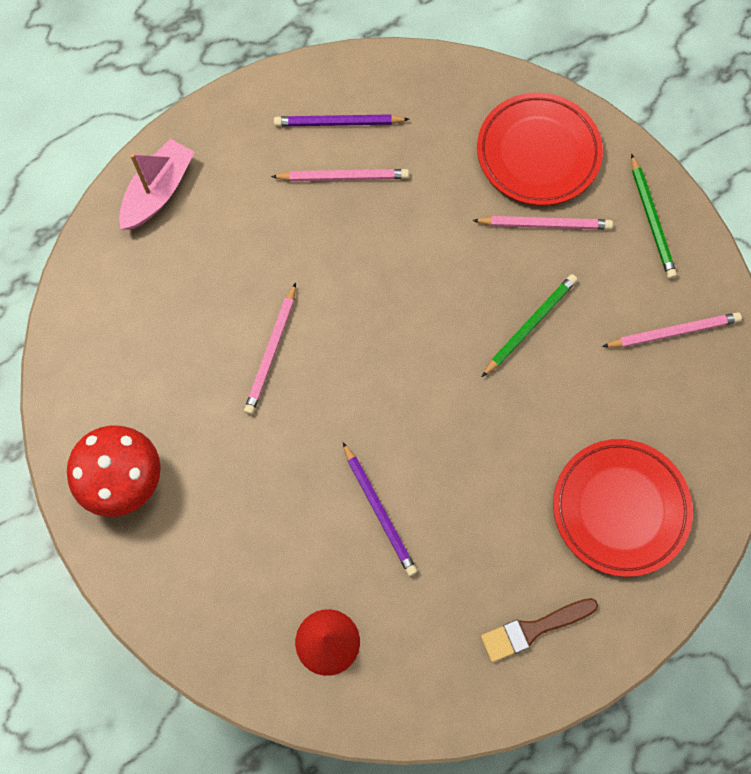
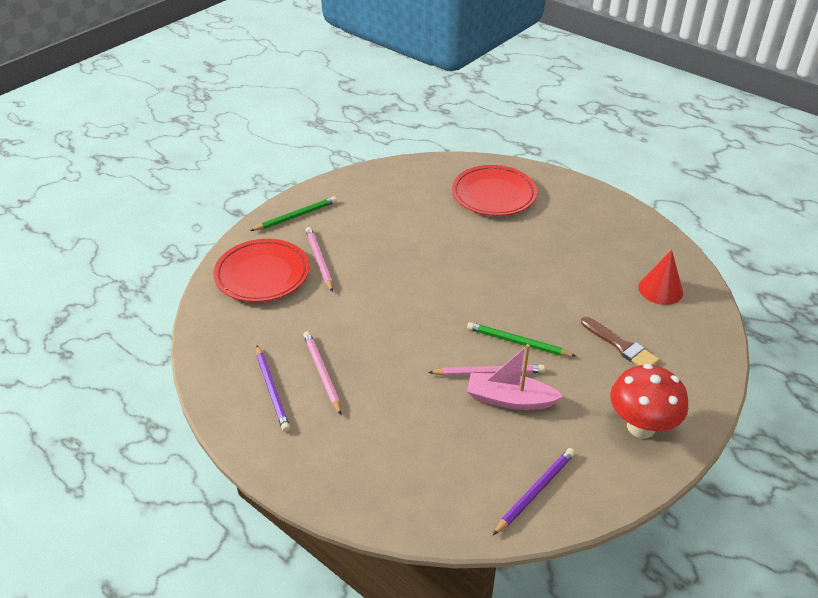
camera: 110 degrees left, 30 degrees down
(158, 192) = (386, 494): pink boat -> pink boat (510, 399)
(379, 510) = (564, 288): purple pencil -> purple pencil (535, 491)
(529, 325) = (397, 251): green pencil -> green pencil (518, 342)
(533, 629) = (585, 212): brown brush -> brown brush (621, 346)
(673, 332) = (371, 195): pink pencil -> none

